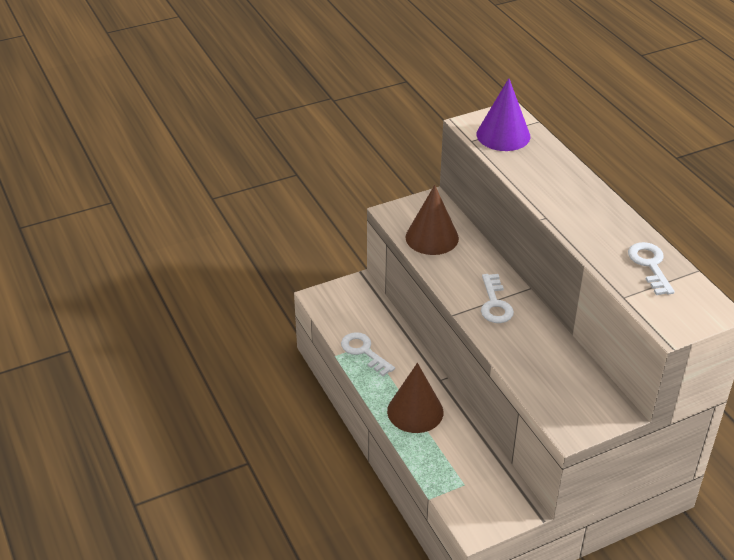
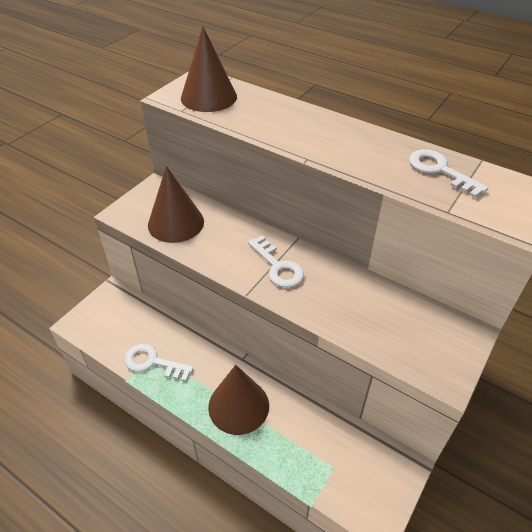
camera: 30 degrees left, 5 degrees up
(503, 135) = (209, 97): purple cone -> brown cone

